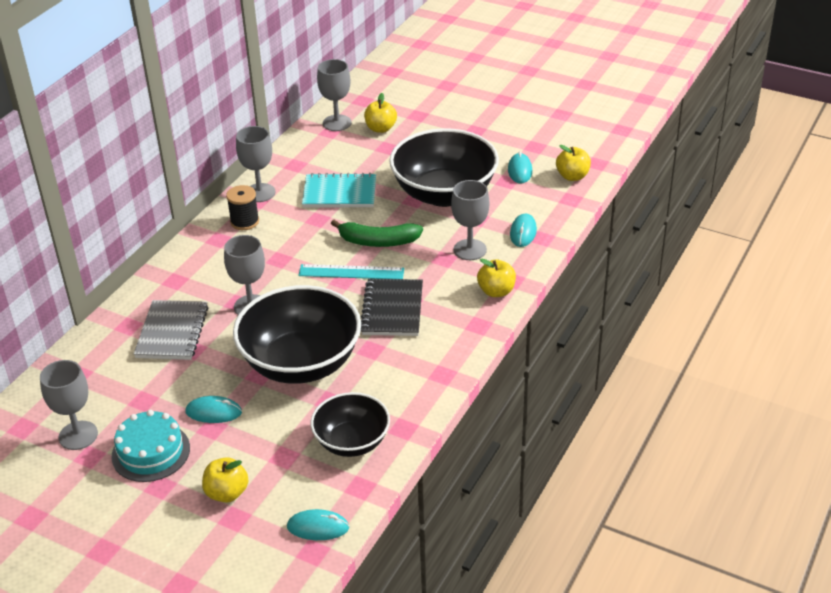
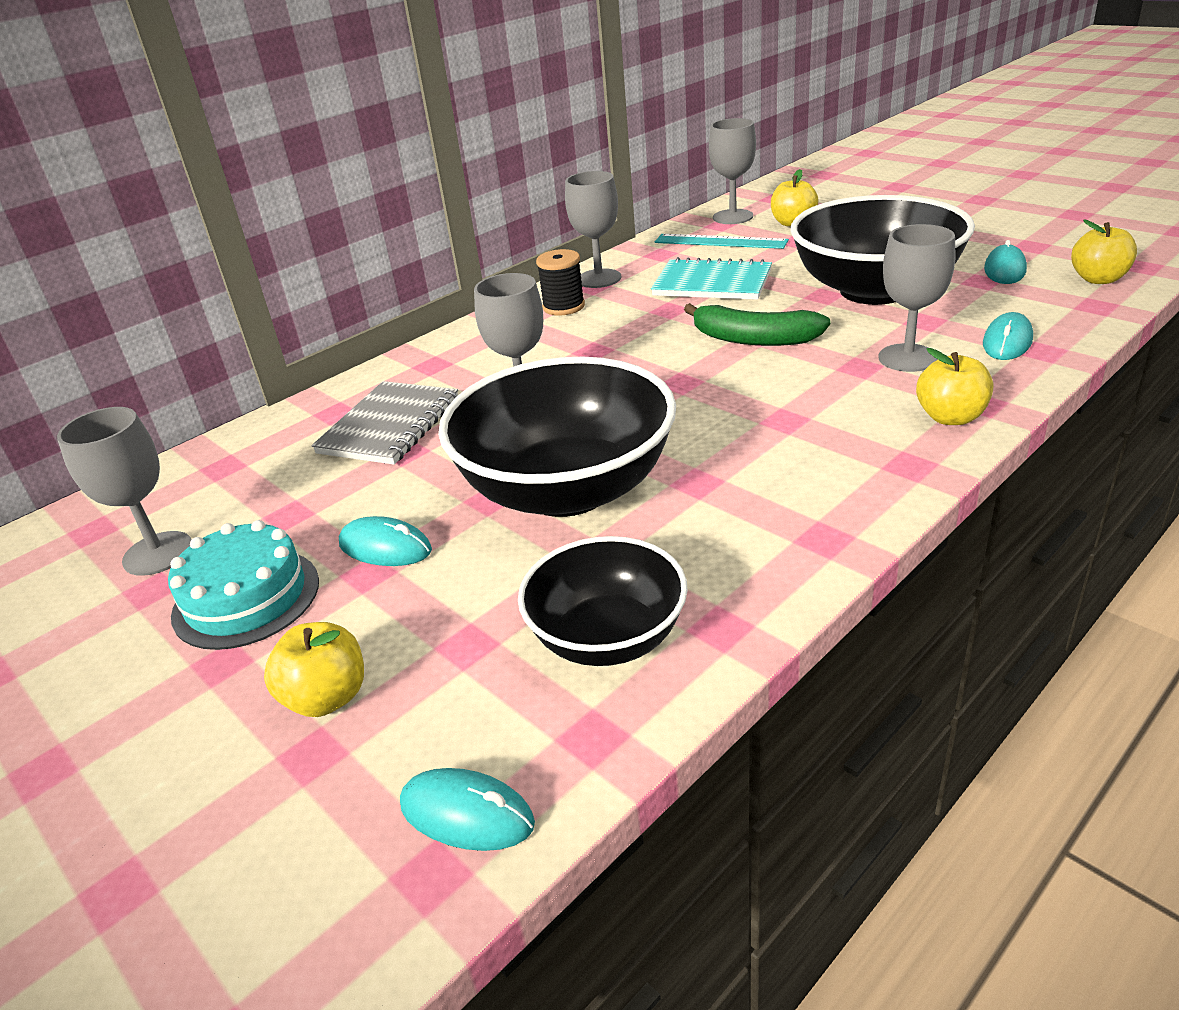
camera: 20 degrees right, 5 degrees down
(351, 272) = (698, 373): turquoise ruler -> turquoise ruler (720, 241)
(392, 309) = (753, 427): black notebook -> none

